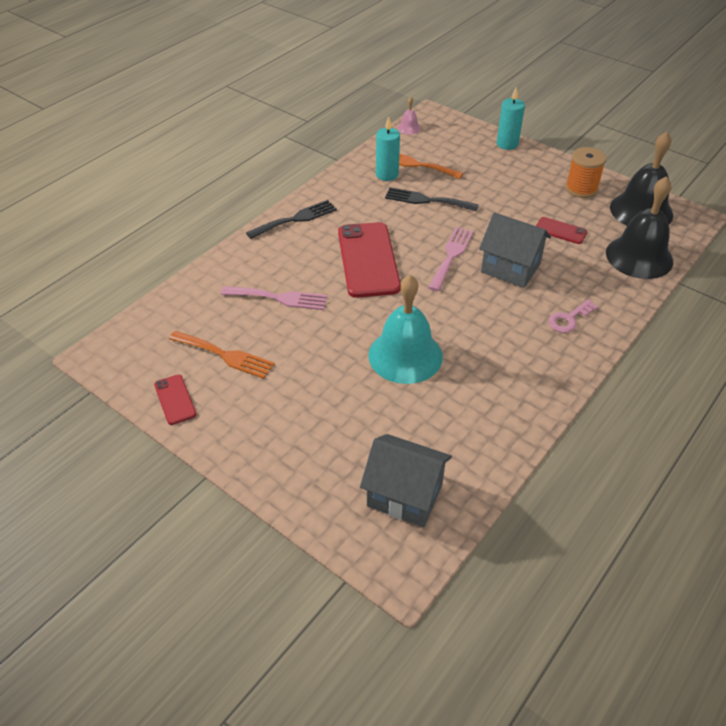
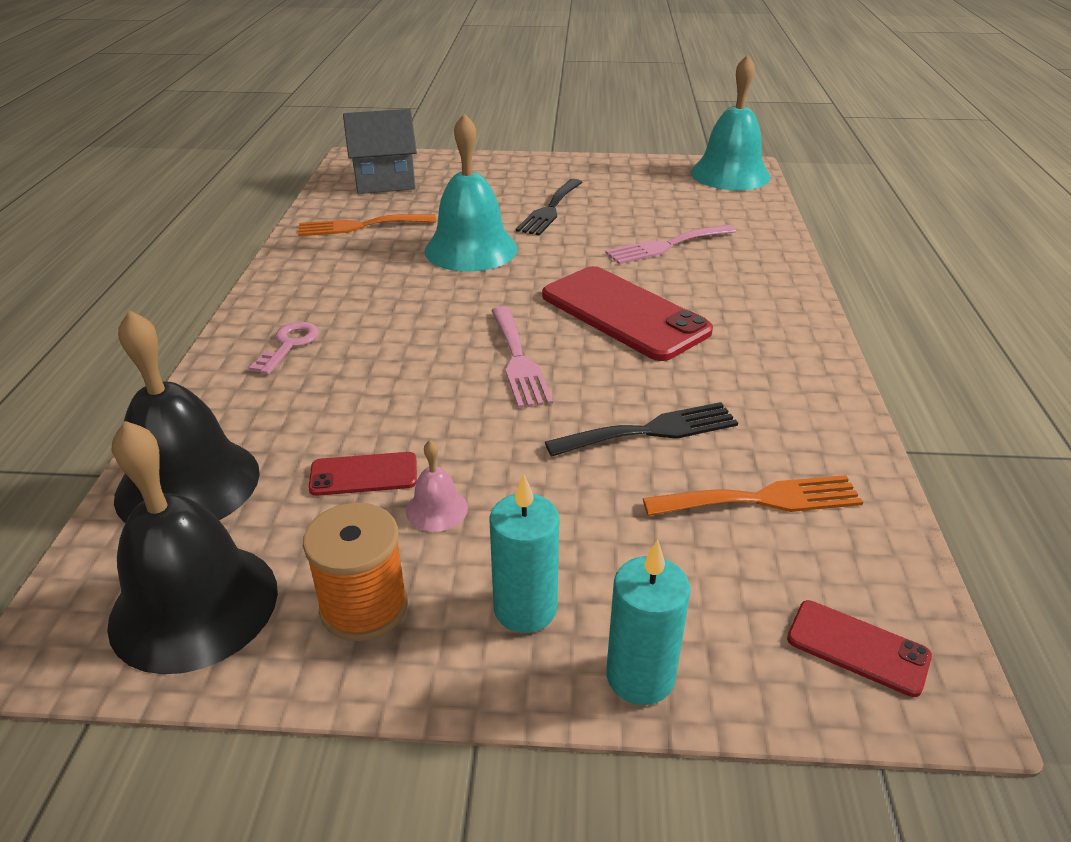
camera: 145 degrees right, 10 degrees down
(124, 351) = (730, 174): none -> turquoise bell
(175, 399) = (637, 168): red phone -> red phone (857, 647)
(225, 355) = (644, 197): orange fork -> orange fork (360, 226)
(295, 219) = (789, 322): black fork -> black fork (550, 209)
(387, 174) = (779, 450): turquoise candle -> turquoise candle (525, 608)
(409, 128) = (912, 602): pink bell -> pink bell (436, 509)
(510, 268) = (415, 377): grey house -> none

